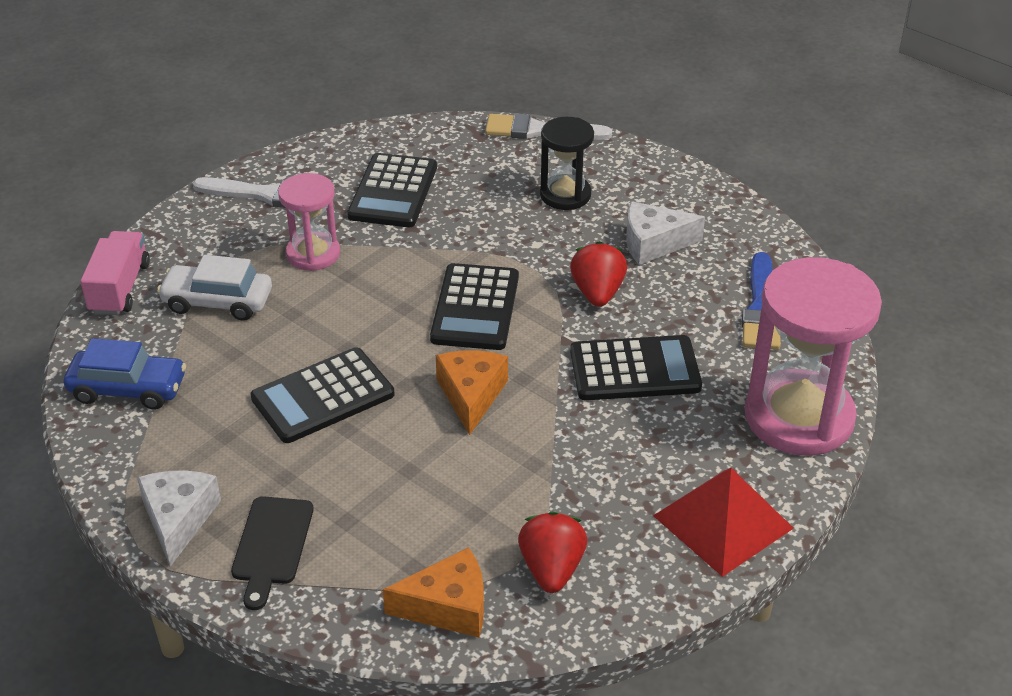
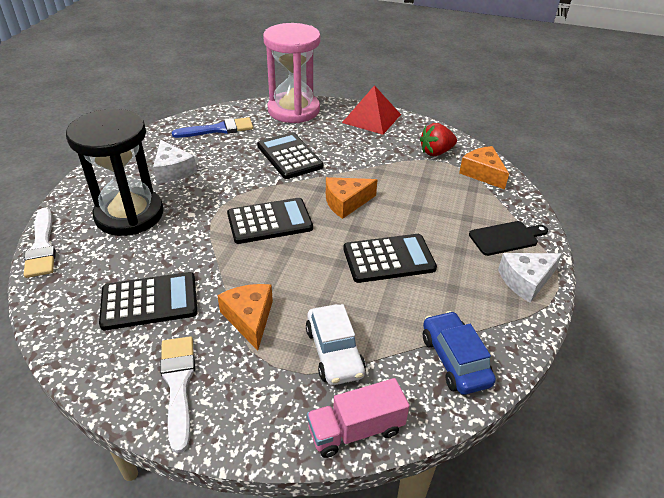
camera: 115 degrees left, 0 degrees up
(313, 254) = (249, 319): pink hourglass -> orange cheese
(323, 396) = (388, 259): black calculator -> black calculator turned 45 degrees counterclockwise
(565, 195) = (129, 214): black hourglass -> black hourglass, size x1.79
(597, 293) = (231, 180): red strawberry -> none

